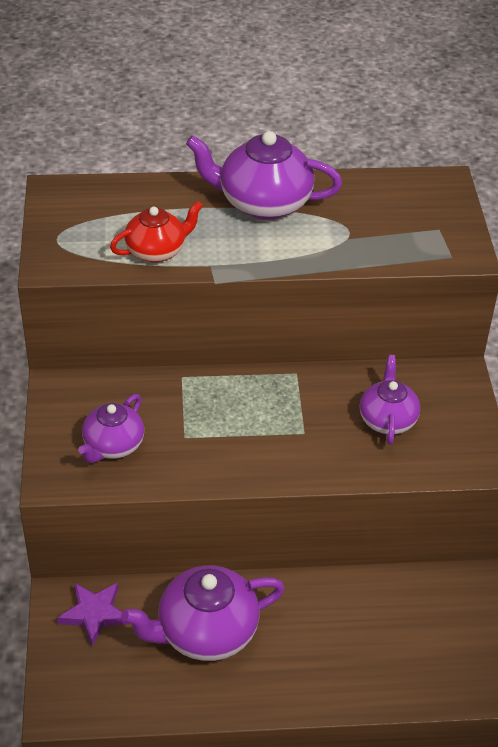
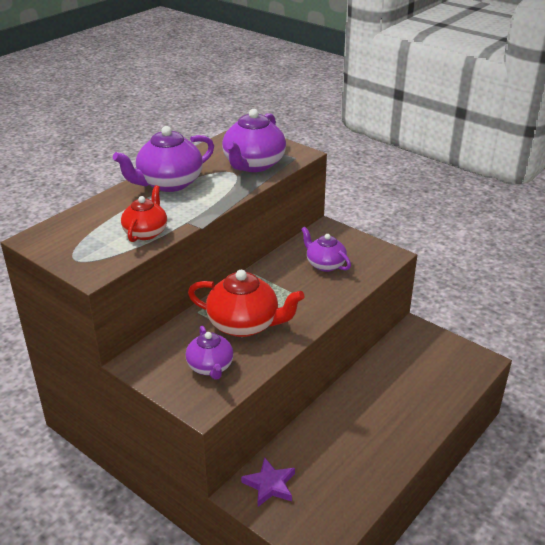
camera: 45 degrees left, 10 degrees down
(205, 426) = (245, 324): none -> red teapot
(205, 632) = (336, 444): purple teapot -> purple teapot (253, 165)

